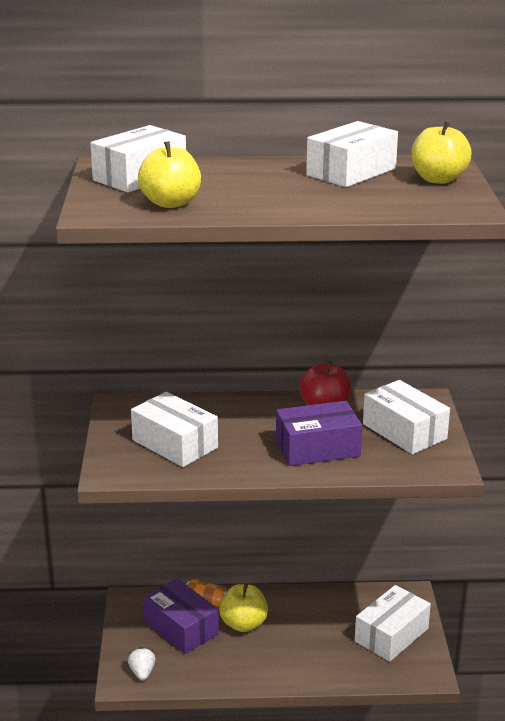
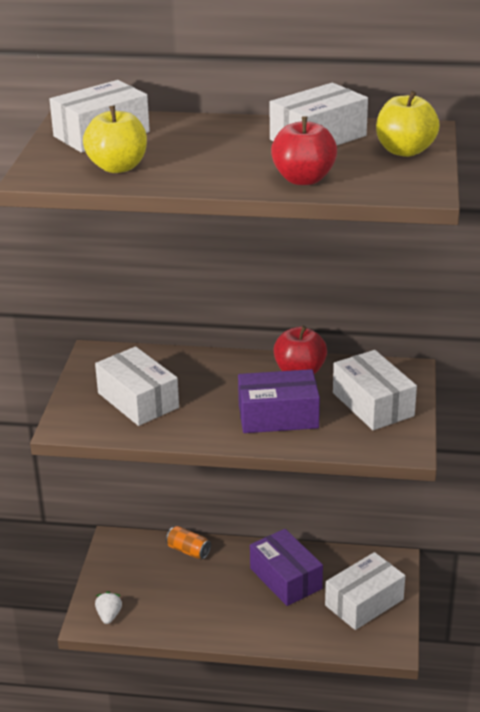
camera: 10 degrees right, 5 degrees up
(181, 628) = (157, 574): purple box -> purple box (285, 578)
(243, 624) = (219, 576): yellow apple -> none
(356, 205) = (303, 179): none -> red apple

